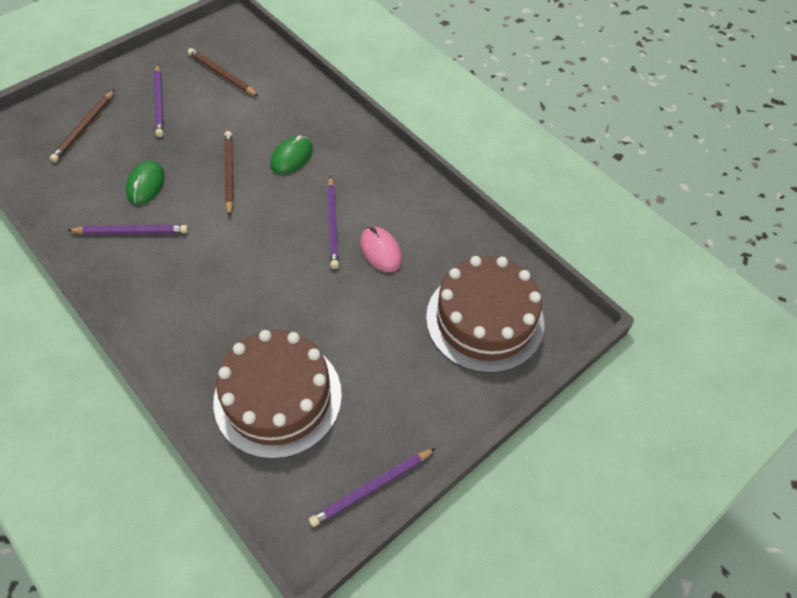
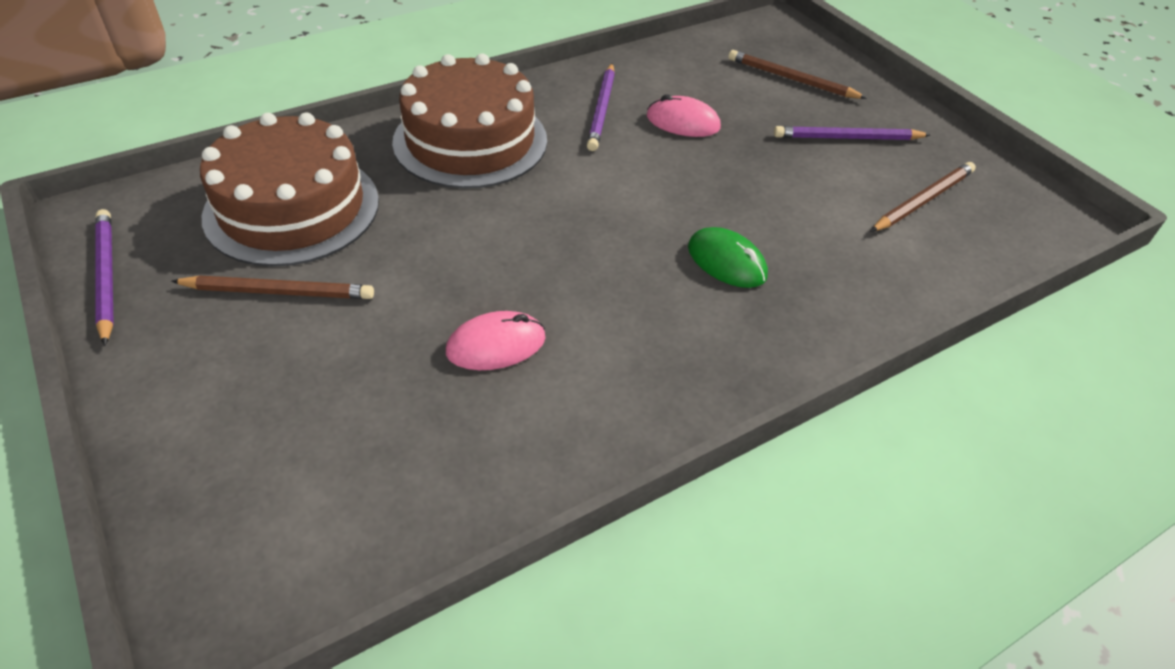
camera: 100 degrees right, 10 degrees down
(146, 184) = (683, 122): green mouse -> pink mouse
(229, 174) = (695, 194): brown pencil -> brown pencil (278, 292)
(332, 224) = (570, 293): purple pencil -> none
(485, 319) = (291, 467): brown cake -> brown cake (470, 141)

